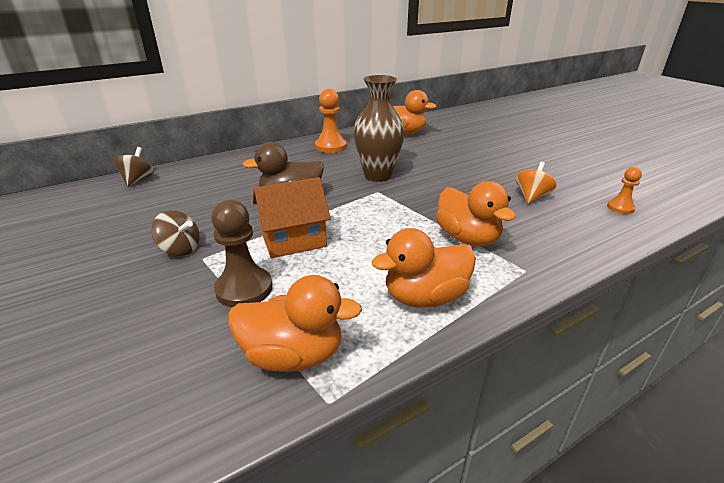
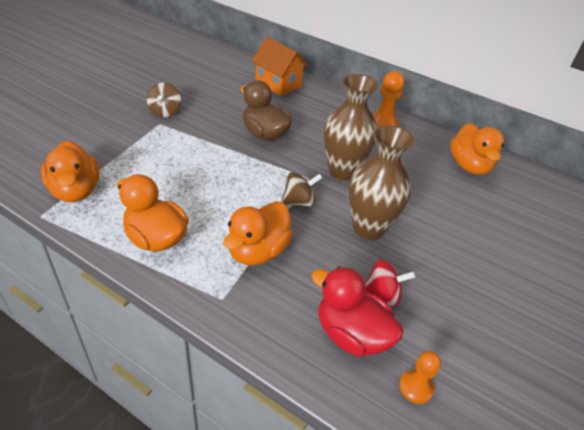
camera: 60 degrees right, 10 degrees up
(138, 180) = (242, 62): brown spinning top -> brown spinning top (299, 202)
(244, 289) = (133, 151): brown pawn -> none
(293, 240) = (201, 154): orange house -> orange house (278, 84)
(456, 183) = (368, 228): none -> brown vase
(531, 197) = (382, 294): orange spinning top -> red spinning top
(572, 218) = (351, 334): none -> red duck

